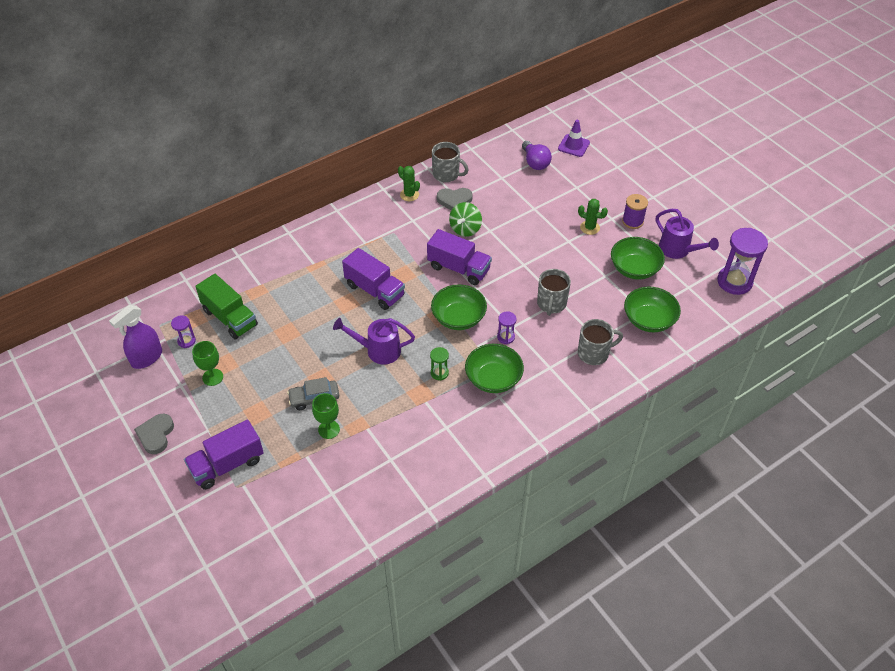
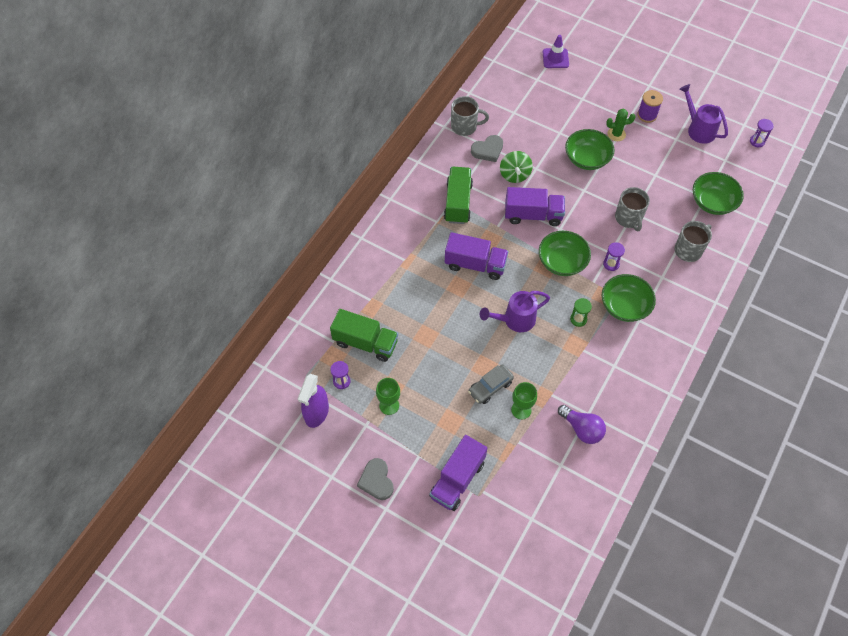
camera: 25 degrees left, 10 degrees up
(395, 234) = (458, 202): none -> green truck
(409, 195) = (445, 159): green cactus -> none
(535, 162) = (533, 87): purple light bulb -> purple light bulb (582, 429)
(634, 269) = (674, 159): green bowl -> green bowl (587, 159)
(678, 250) = (698, 129): purple watering can -> purple watering can turned 150 degrees counterclockwise
(734, 282) = (757, 141): purple hourglass -> purple hourglass, size x0.48

